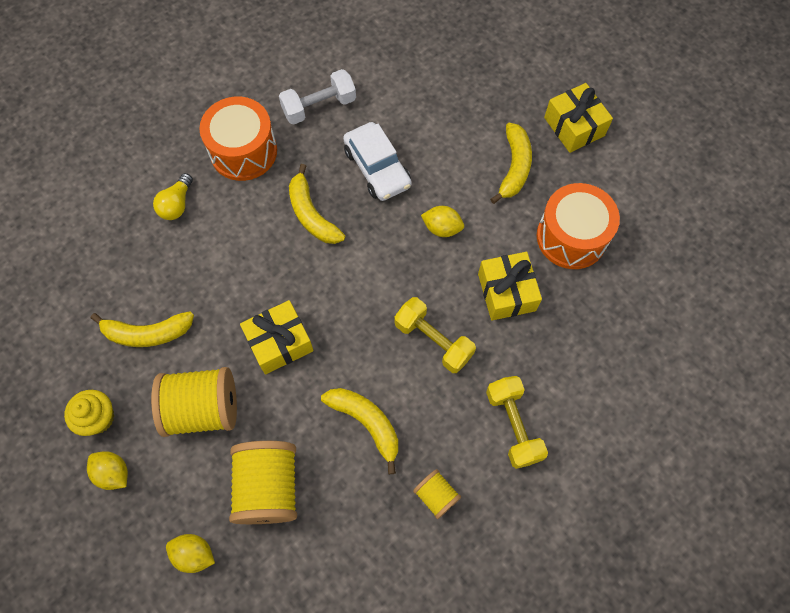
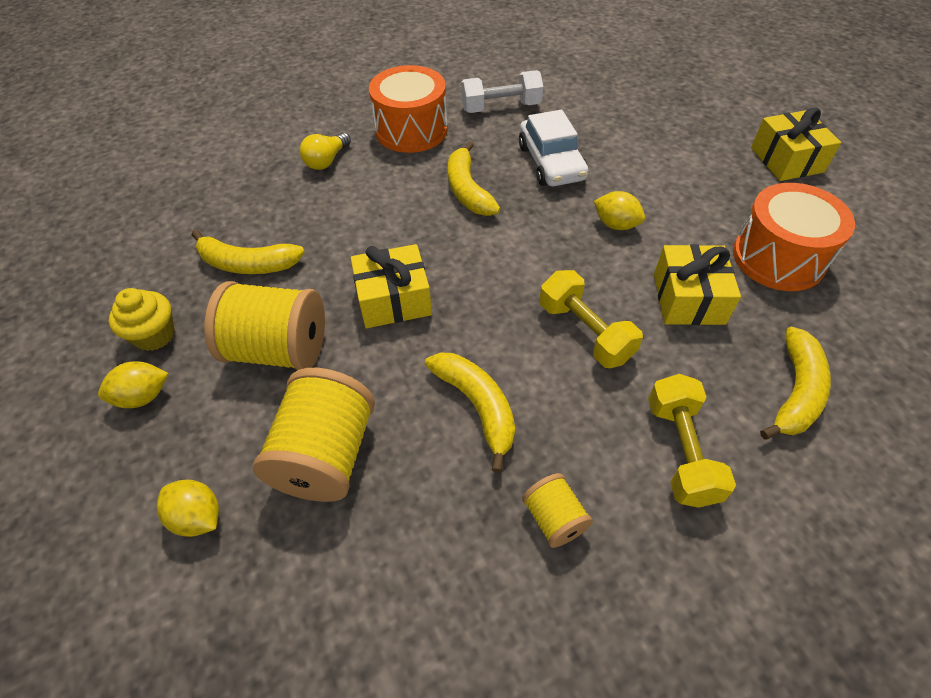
camera: 15 degrees right, 15 degrees down
(113, 473) = (143, 396): yellow lemon -> yellow lemon turned 75 degrees counterclockwise
(514, 167) = (711, 184): yellow banana -> yellow banana (795, 392)

